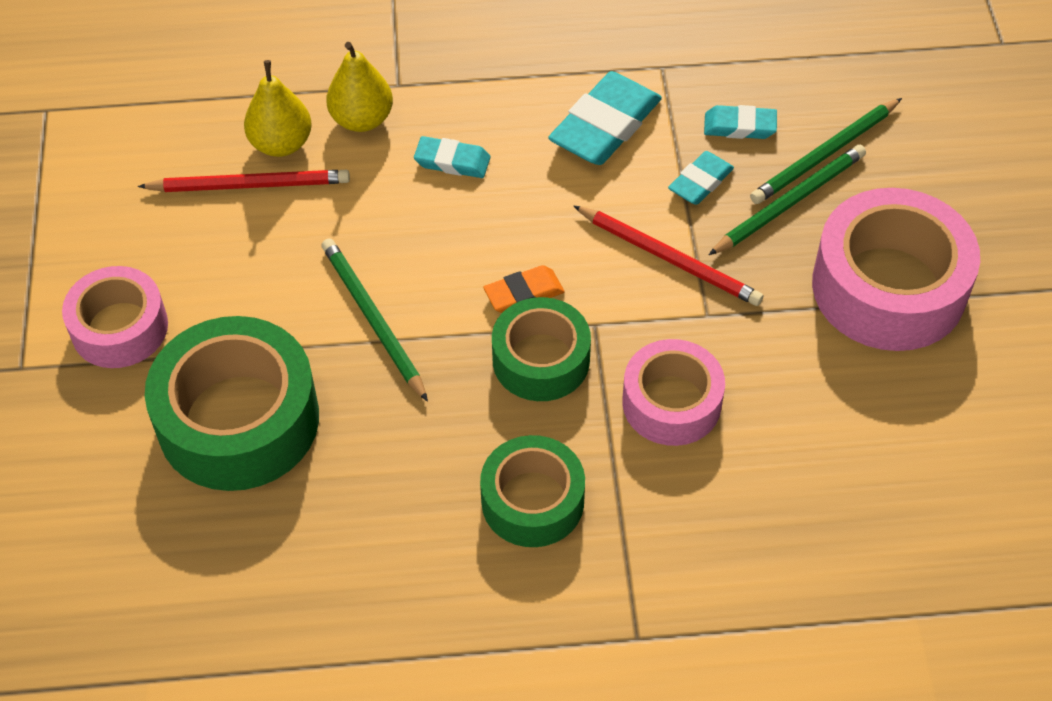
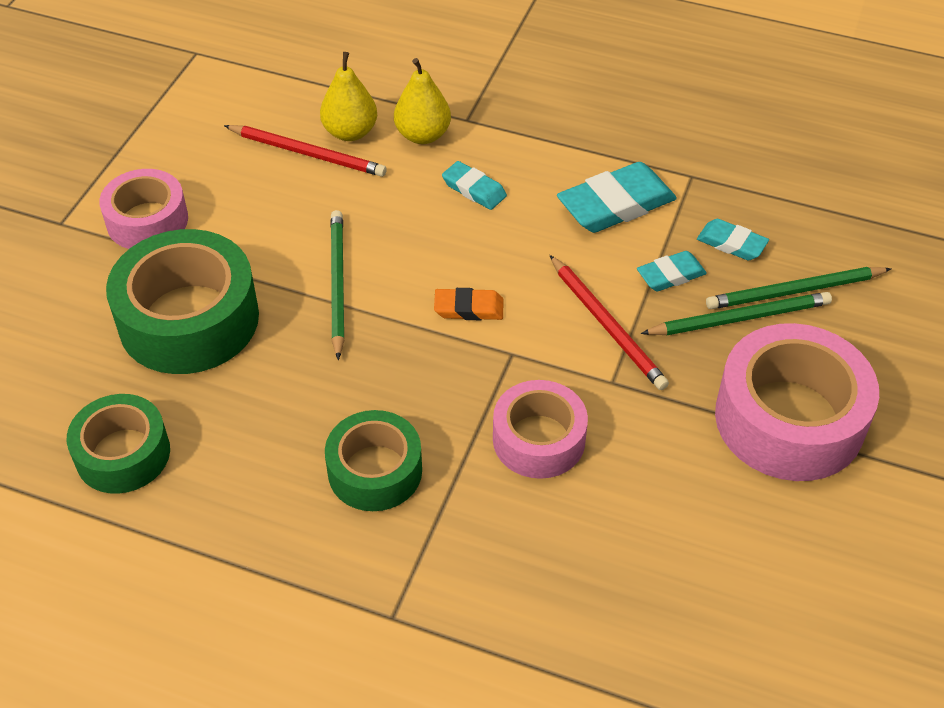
camera: 25 degrees right, 5 degrees down
(541, 360) = (450, 364): green tape -> green tape (123, 454)

